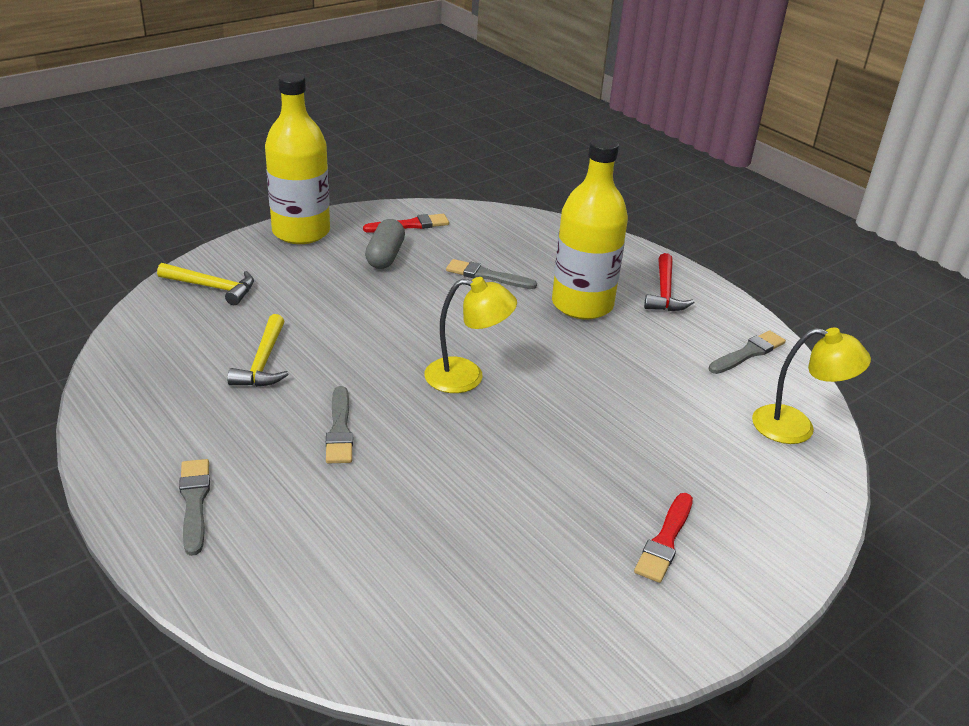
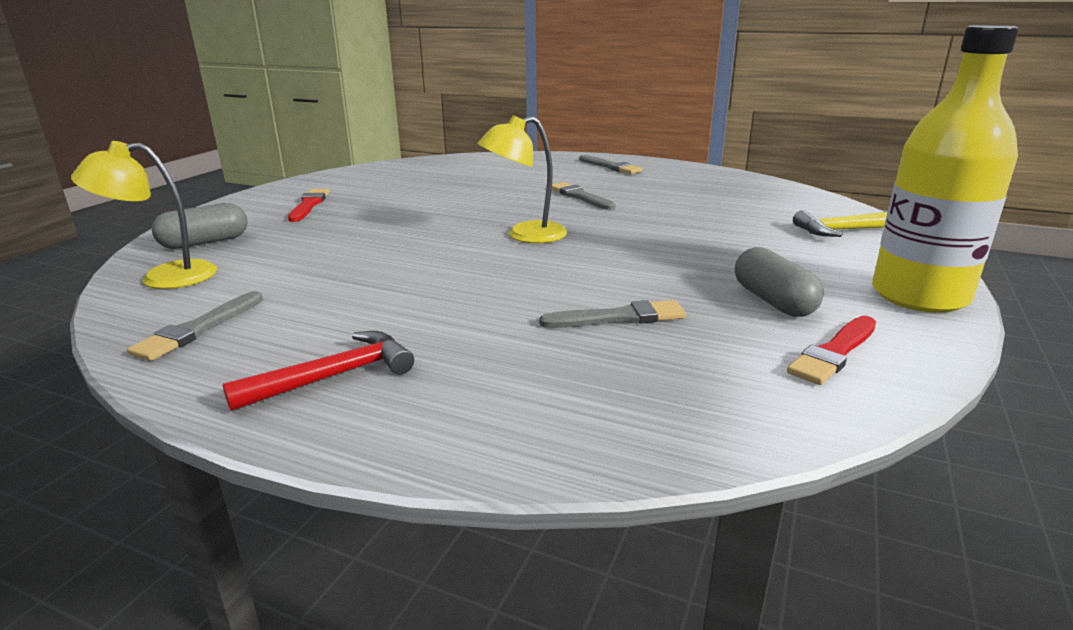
camera: 155 degrees right, 10 degrees down
(263, 362) = (694, 207): yellow hammer -> none
(582, 304) = (458, 321): yellow bottle -> none
(664, 292) = (334, 376): red hammer -> red hammer turned 75 degrees clockwise
(777, 482) = (205, 242): none -> grey capsule

